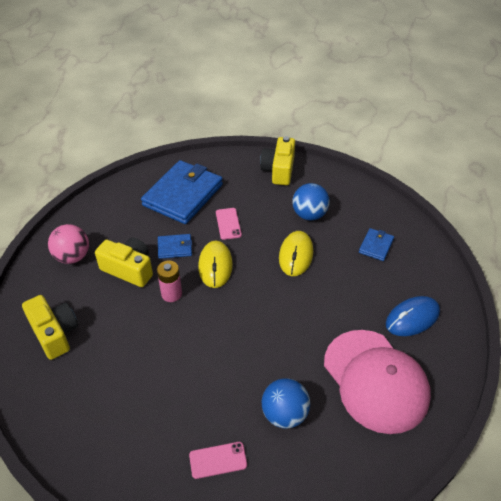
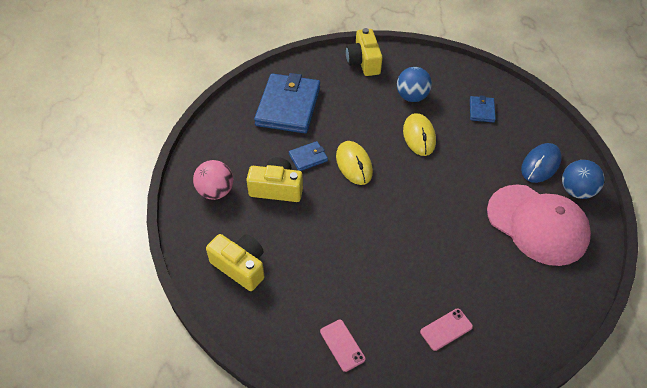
camera: 20 degrees left, 5 degrees up
(171, 294) = (328, 200): pink battery -> none
(228, 224) = (344, 123): pink phone -> pink phone (342, 345)
(284, 414) = (480, 274): blue ball -> blue ball (576, 191)

